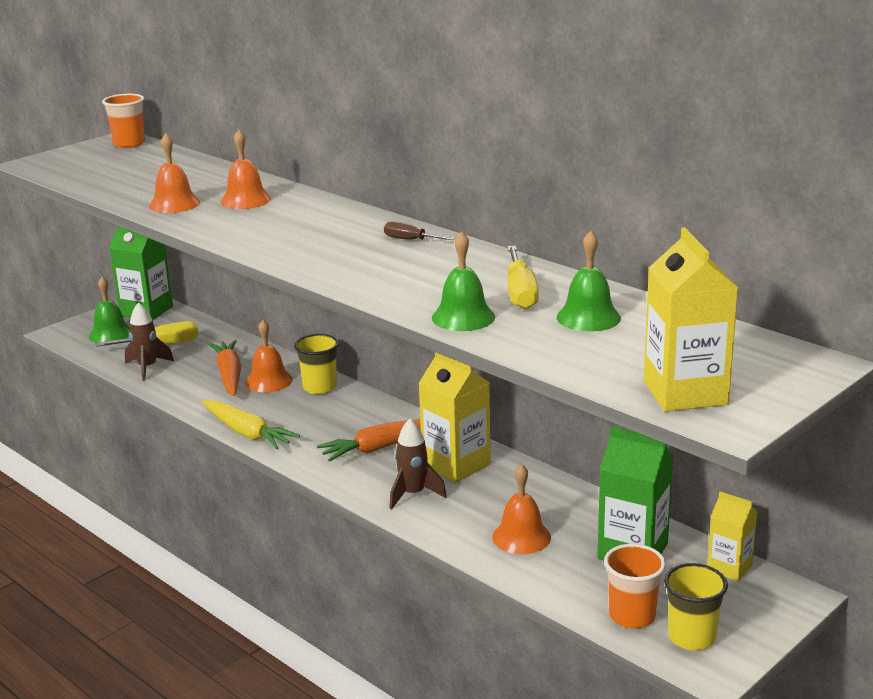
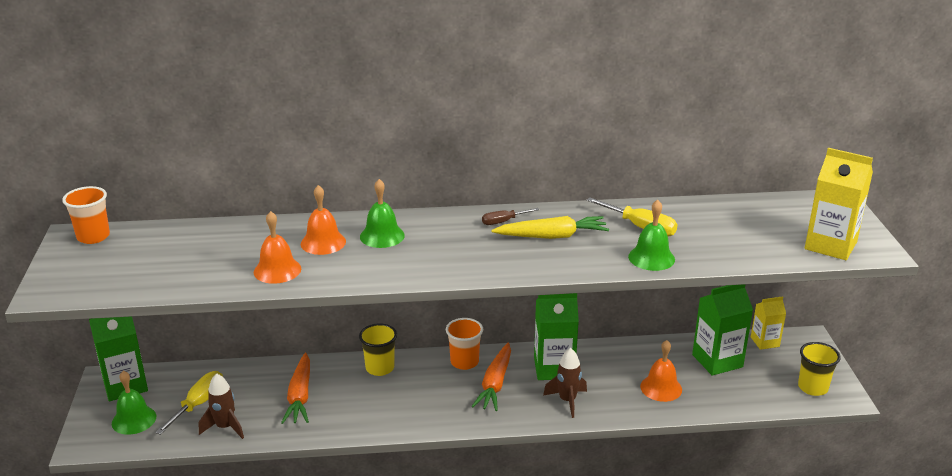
camera: 50 degrees left, 5 degrees up
(229, 375) = (300, 396): orange carrot -> orange carrot turned 120 degrees counterclockwise
(247, 433) = (397, 427): yellow carrot -> yellow carrot (552, 236)
(269, 381) = (336, 384): orange bell -> none
(456, 465) = (554, 368): yellow carton -> green carton
(588, 317) = (703, 225): green bell -> green bell (382, 236)
(632, 616) = (776, 395): orange cup -> orange cup (464, 362)

